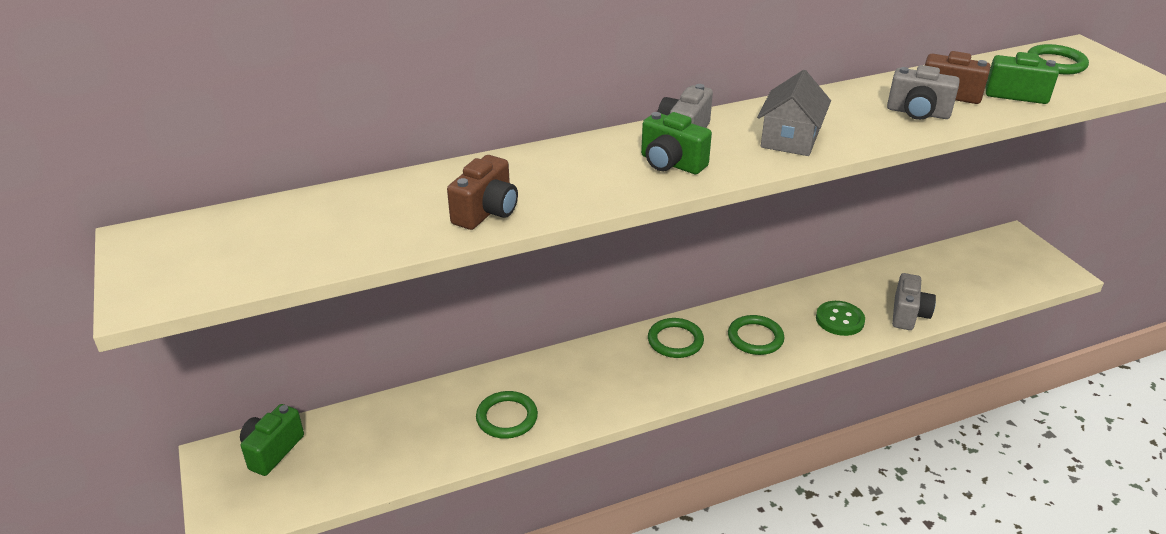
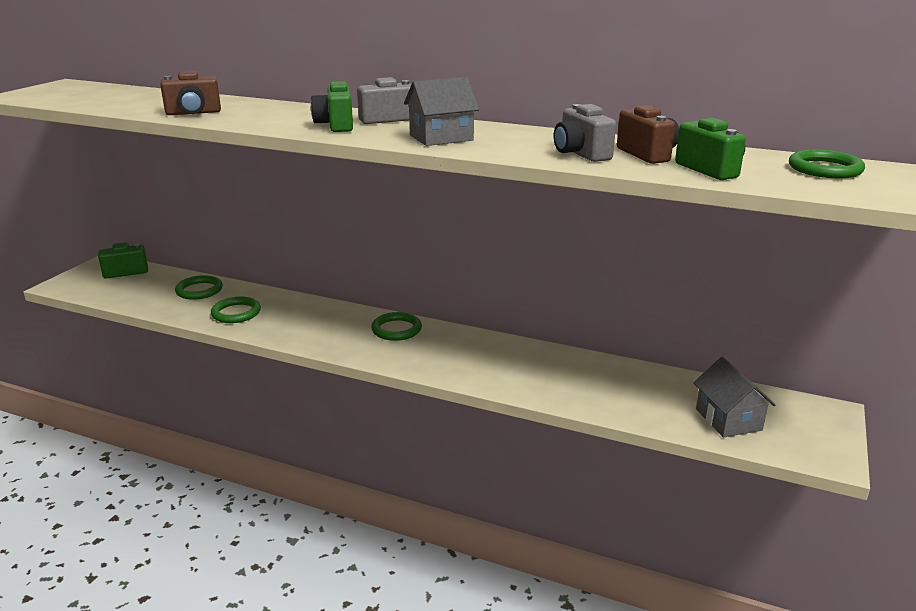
camera: 45 degrees right, 10 degrees down
(755, 338) = (450, 354): green ring -> green ring (199, 290)
(839, 320) = (534, 376): green button -> none
(908, 315) = (598, 402): grey camera -> none
(985, 278) = (728, 419): none -> grey house

